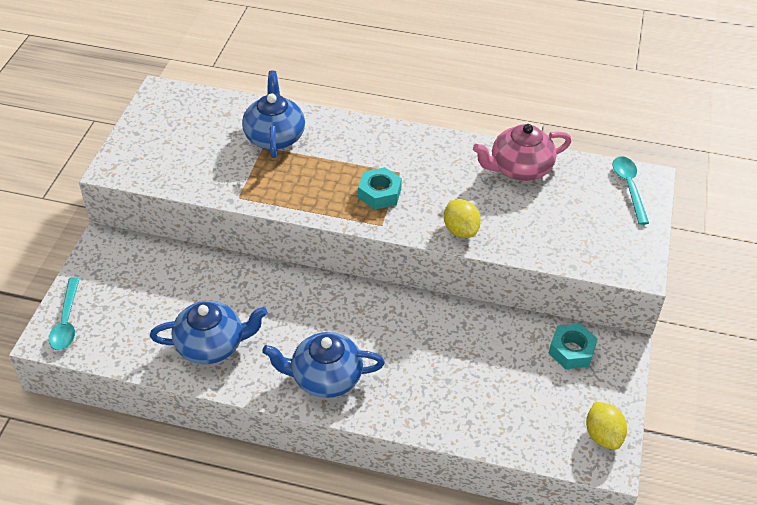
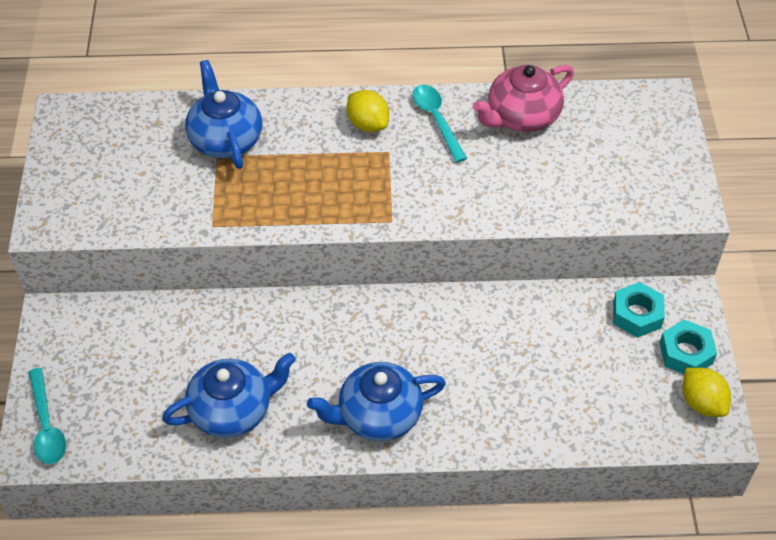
camera: 15 degrees left, 5 degrees up
(379, 193) = (375, 183): turquoise nut -> turquoise nut (685, 353)
(460, 230) = (483, 207): yellow lemon -> yellow lemon (368, 124)
(629, 187) = (648, 112): turquoise spoon -> turquoise spoon (436, 120)

